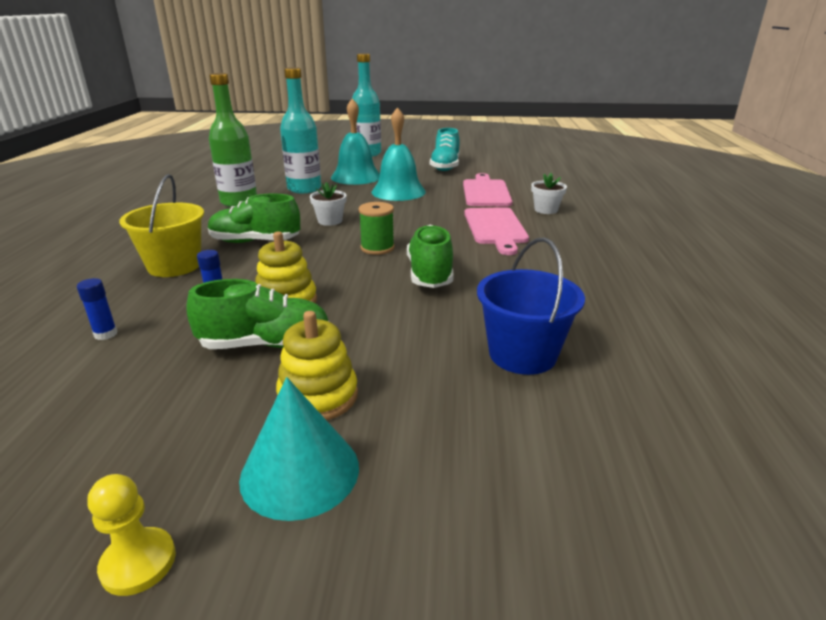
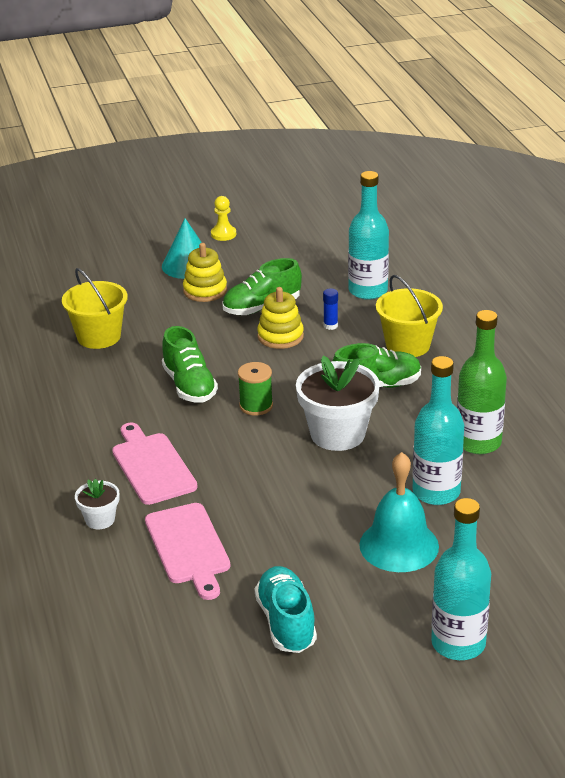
camera: 160 degrees right, 5 degrees up
(105, 334) = (368, 291): blue glue stick -> turquoise bottle
(330, 221) = (337, 434): white flower pot -> white flower pot, size x2.00
(398, 191) = (307, 517): turquoise bell -> none
(522, 354) = (99, 337): blue bucket -> yellow bucket

